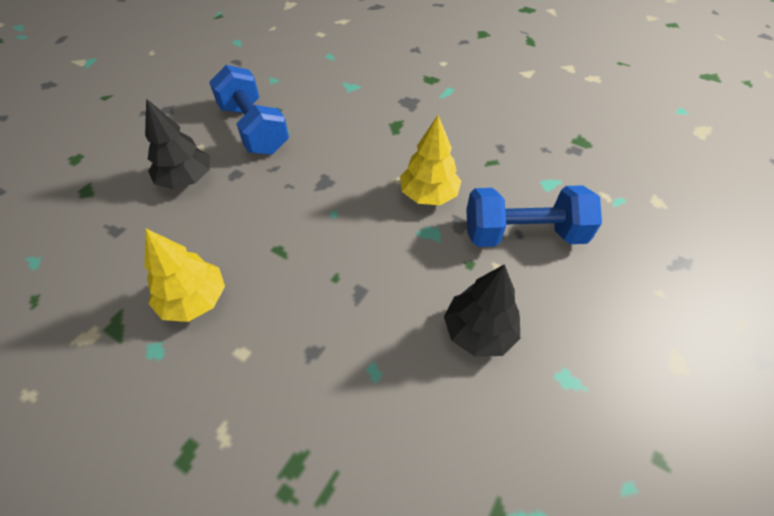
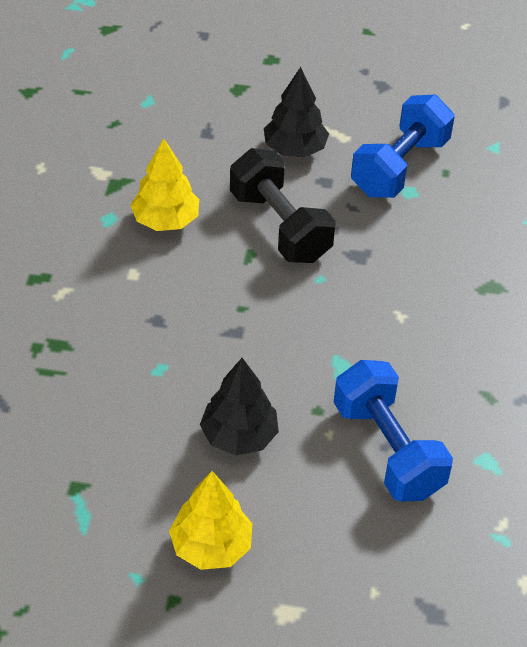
camera: 65 degrees right, 5 degrees down
(262, 218) = (280, 226): none -> black dumbbell
(428, 195) = (395, 350): yellow tree -> yellow tree (211, 546)

